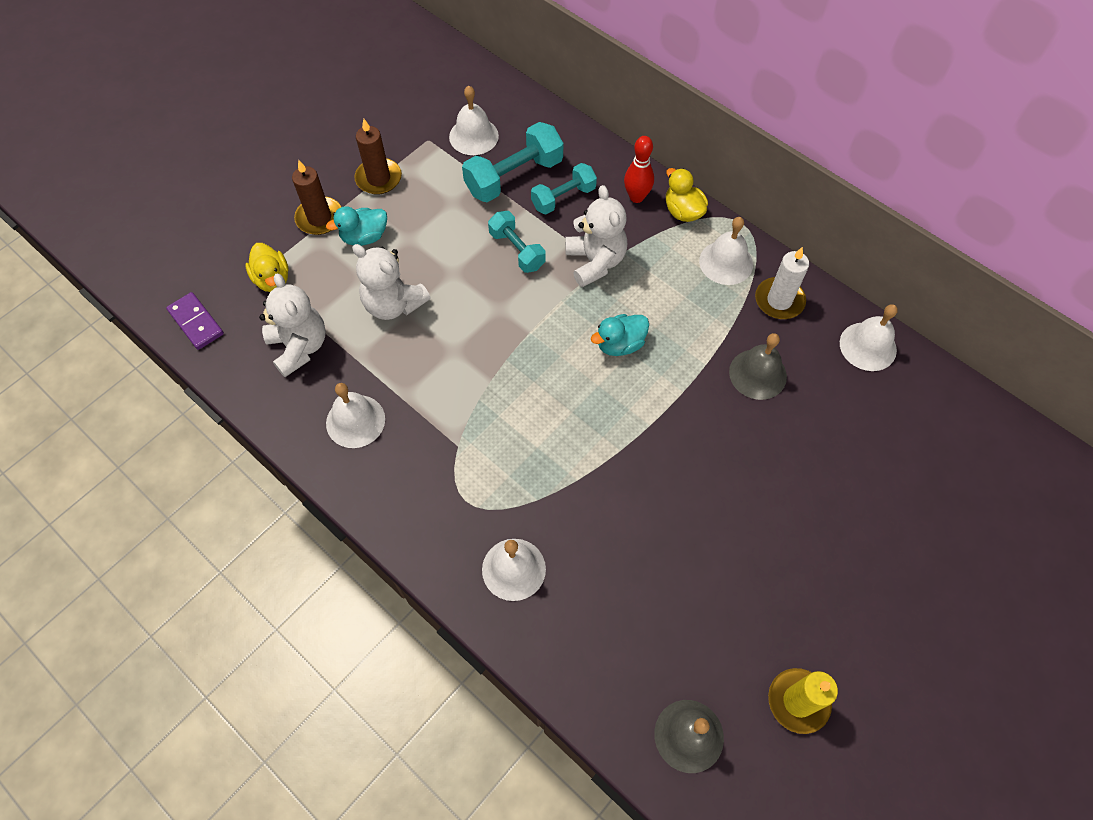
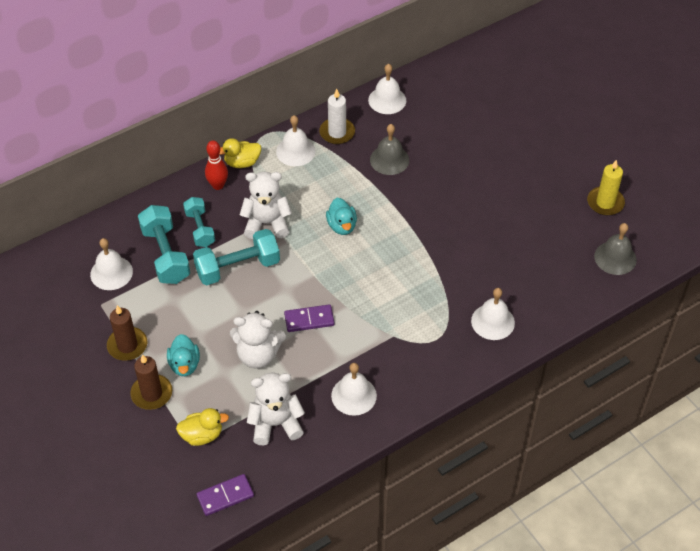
camera: 75 degrees left, 10 degrees down
(393, 304) = (258, 355): white teddy bear -> white teddy bear turned 45 degrees clockwise
(458, 344) = (309, 320): none -> purple domino
(517, 250) = (238, 267): turquoise dumbbell -> turquoise dumbbell, size x1.55

